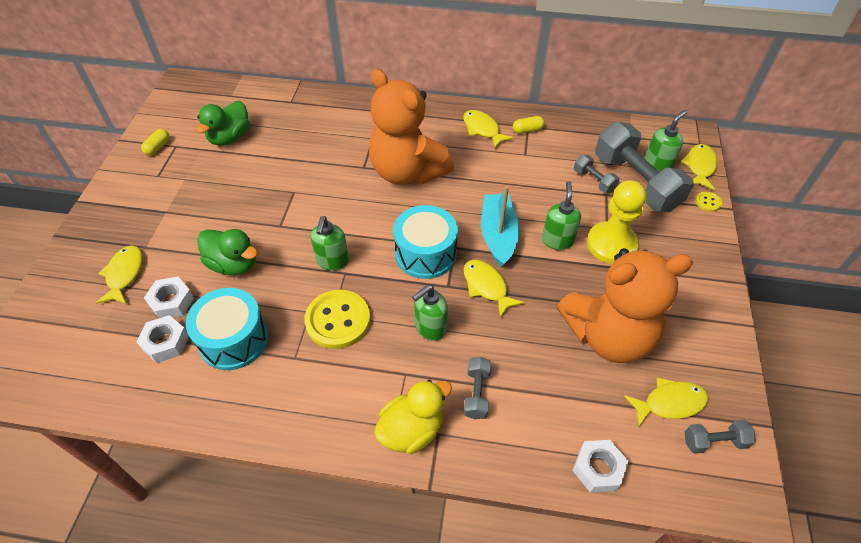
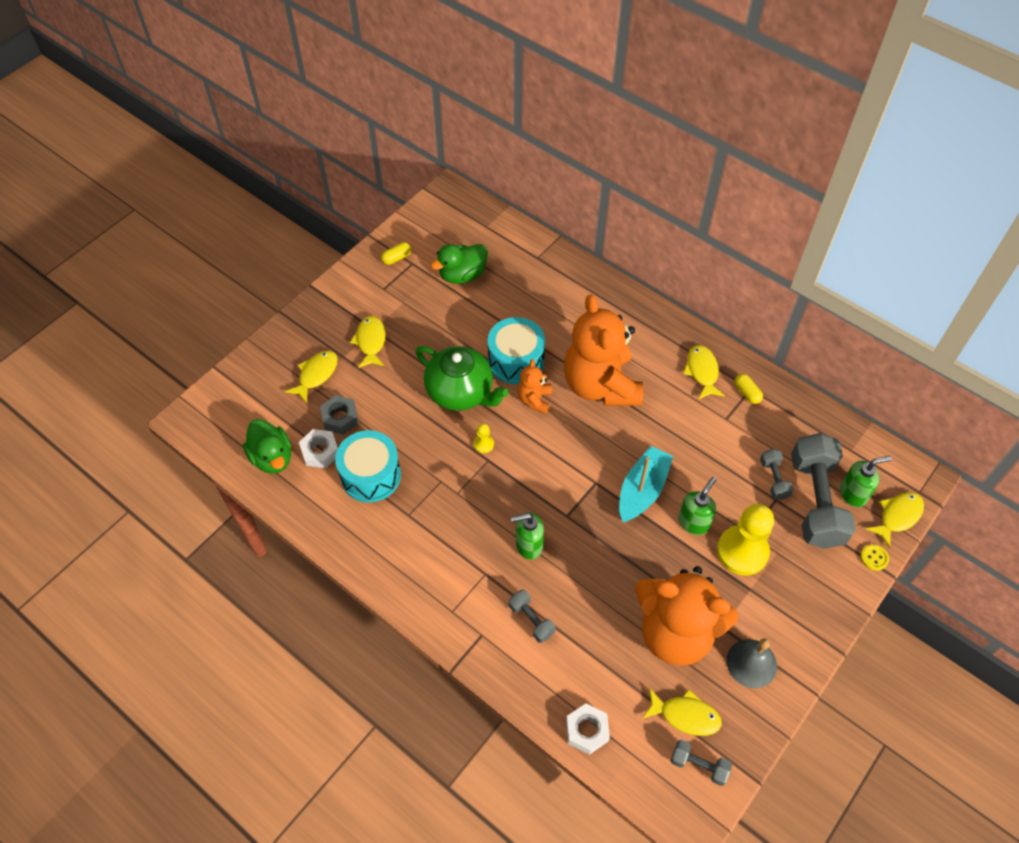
camera: 30 degrees right, 5 degrees up
(172, 302) = (340, 418): white nut -> grey nut
(233, 264) = (403, 407): green duck -> green duck (272, 457)
(284, 228) = (461, 392): none -> green teapot
(332, 261) = (483, 444): green soap dispenser -> yellow pawn
(338, 320) = (458, 500): yellow button -> none
(357, 206) = (534, 399): none -> orange teddy bear
(412, 429) = (463, 620): yellow duck -> none
(425, 254) = (566, 476): turquoise drum -> turquoise drum (516, 361)
(476, 393) = (531, 620): grey dumbbell -> grey dumbbell turned 75 degrees counterclockwise
(486, 286) = (599, 533): yellow fish -> yellow fish (371, 341)
(527, 130) = (747, 393): yellow capsule -> yellow capsule turned 45 degrees clockwise
(686, 328) = (751, 663): none -> grey bell

